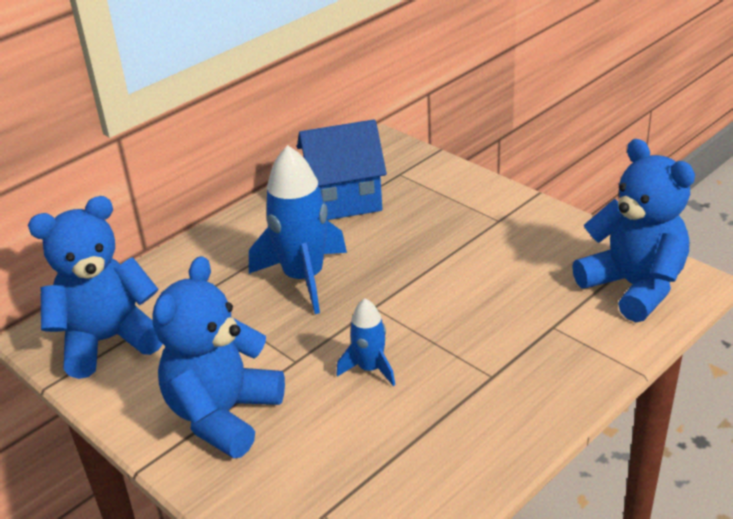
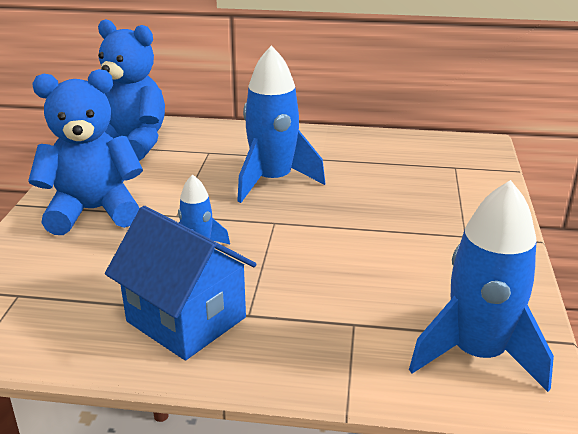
camera: 50 degrees right, 5 degrees down
(344, 200) = (386, 158): blue house -> blue house (186, 319)
(634, 287) = (477, 354): blue teddy bear -> blue rocket

